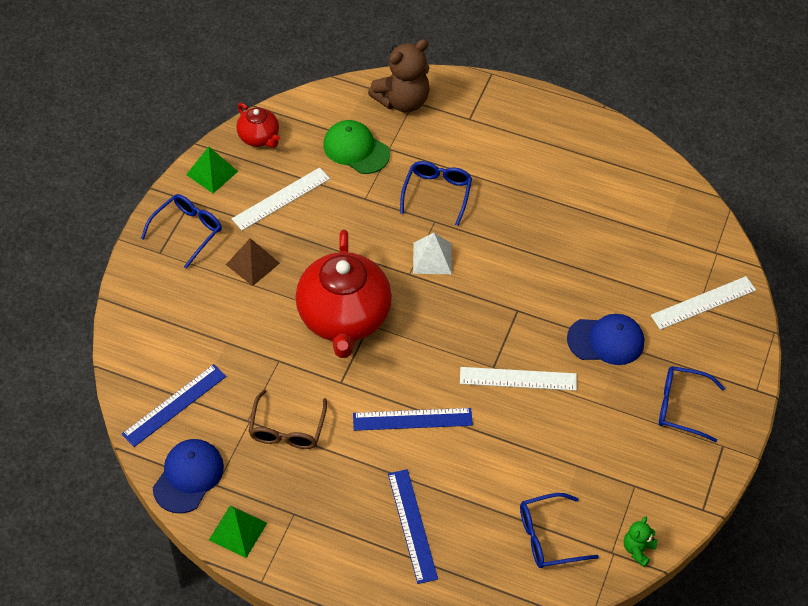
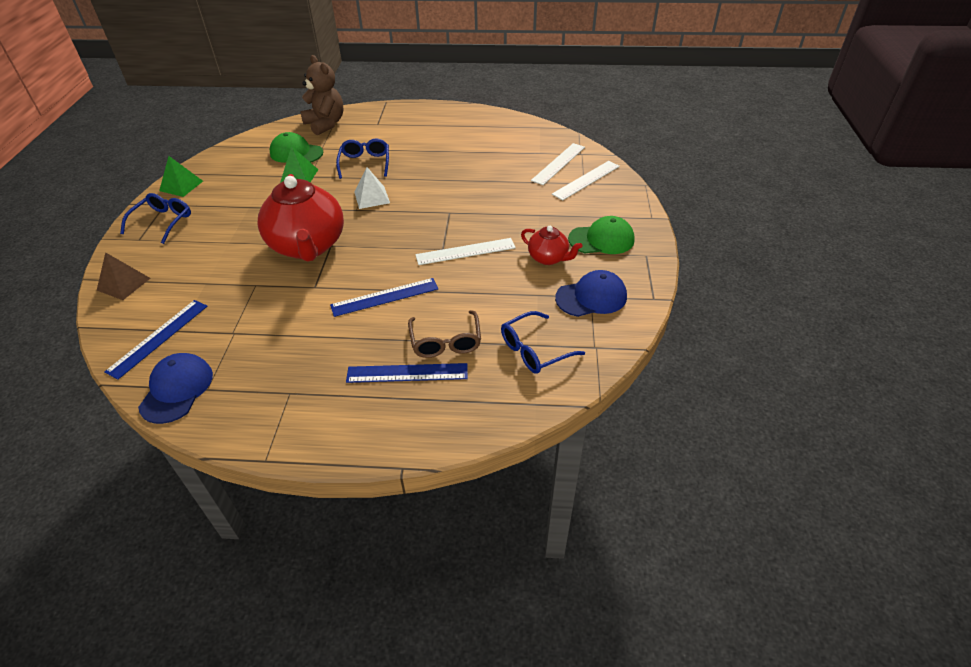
camera: 15 degrees left, 10 degrees down
(238, 531) = (234, 422): green pyramid -> green pyramid (299, 176)
(252, 263) = (222, 229): brown pyramid -> brown pyramid (123, 284)
(259, 137) = (218, 161): red teapot -> red teapot (548, 258)
(281, 199) = (241, 189): white ruler -> white ruler (558, 163)
(287, 429) = (271, 330): brown glasses -> brown glasses (445, 342)
(402, 101) = (325, 124): brown teddy bear -> brown teddy bear turned 75 degrees counterclockwise
(412, 525) = (407, 373): blue ruler -> blue ruler turned 60 degrees counterclockwise
(606, 341) = (525, 215): blue cap -> blue cap (591, 297)
(638, 549) = (615, 339): green teddy bear -> none
(681, 407) = (601, 239): blue glasses -> green cap

